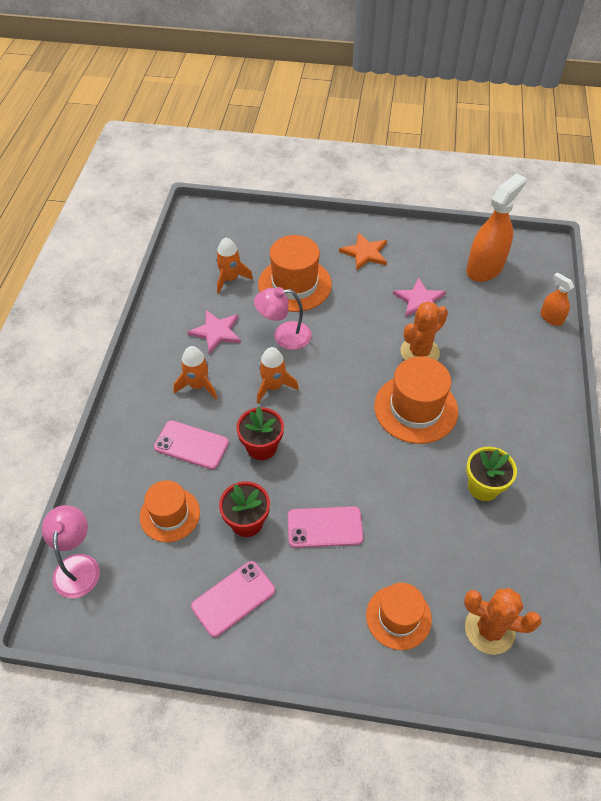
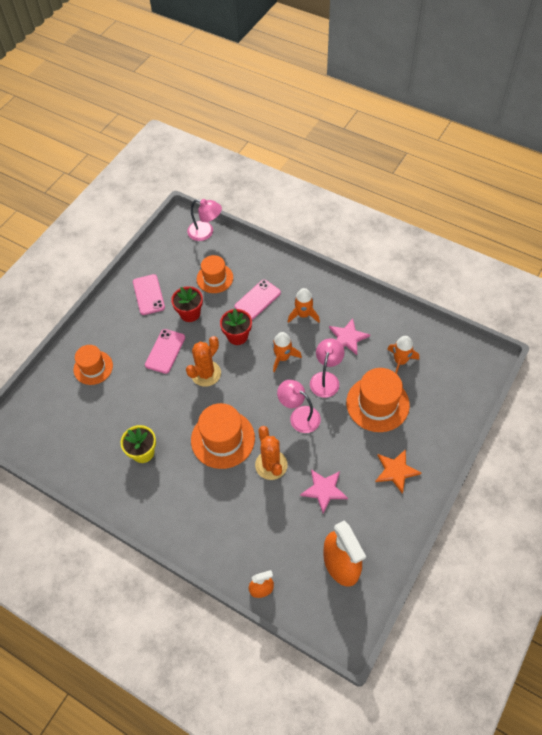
camera: 115 degrees right, 5 degrees up
(345, 346) = (299, 416): none -> pink lamp
(489, 629) = (59, 410): orange cactus -> orange cactus (206, 373)

